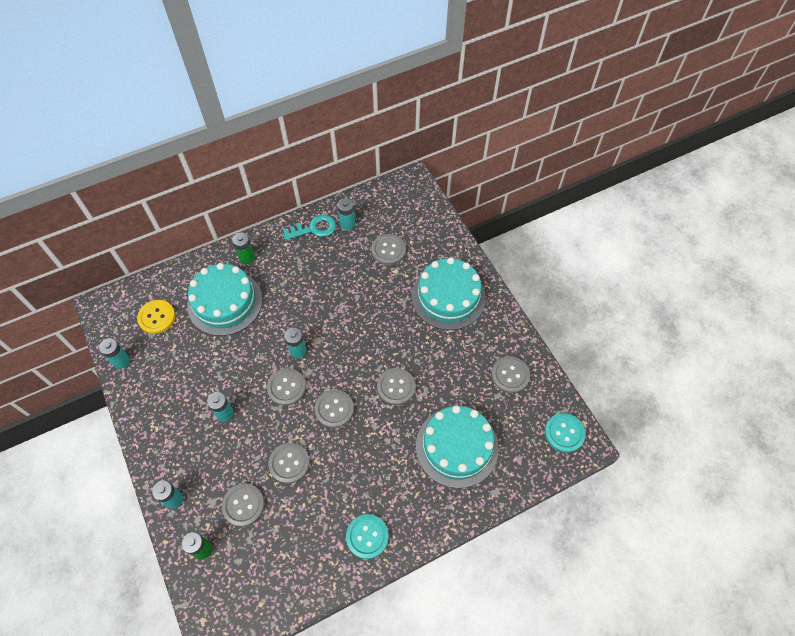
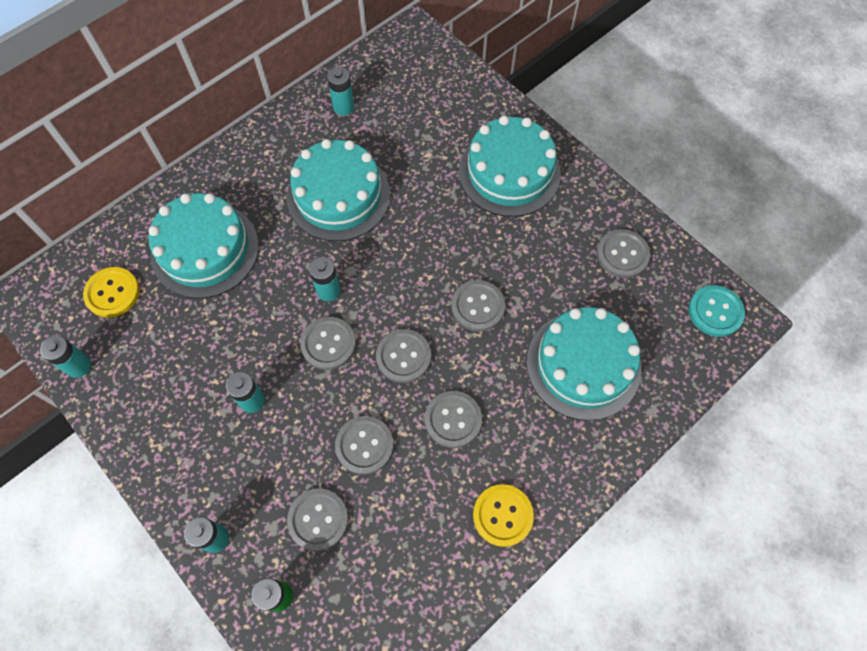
camera: 15 degrees left, 5 degrees up
(247, 257) = (217, 182): green battery -> none
(314, 228) = (299, 123): turquoise key -> none
(325, 286) = (338, 196): none -> turquoise cake
(367, 536) = (502, 515): turquoise button -> yellow button
(388, 250) = (410, 129): grey button -> grey button (453, 420)

